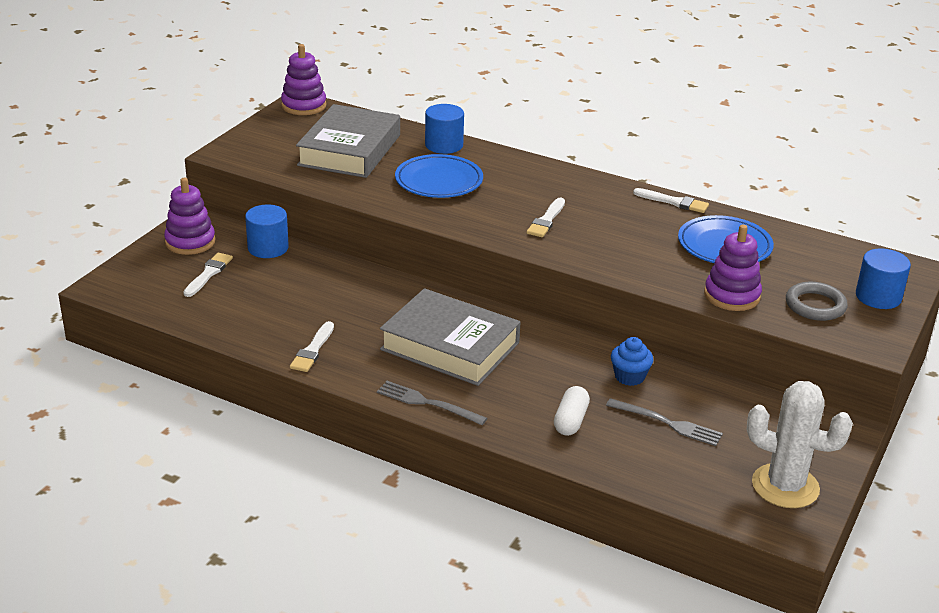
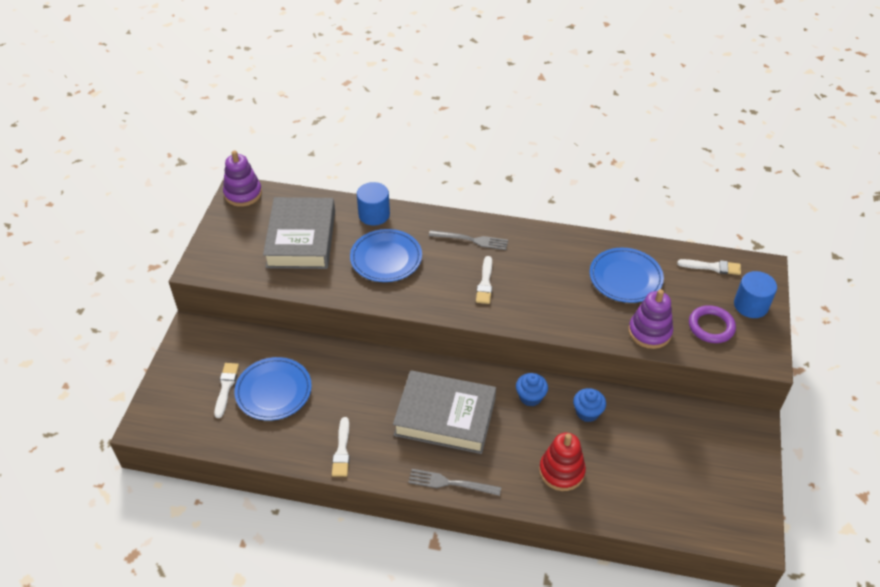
camera: 15 degrees left, 15 degrees up
(190, 242) = (196, 354): purple stacking toy -> none
(260, 287) = (273, 391): none -> blue plate
(268, 248) = (262, 345): blue cylinder -> none
(564, 350) = (530, 397): none -> blue cupcake
(570, 421) = (561, 471): white capsule -> red stacking toy
(668, 423) = (631, 453): grey fork -> grey fork (471, 240)
(674, 202) = (572, 238): white brush -> white brush (712, 267)
(785, 486) = (732, 494): white cactus -> none
(815, 305) = (711, 326): grey ring -> purple ring

